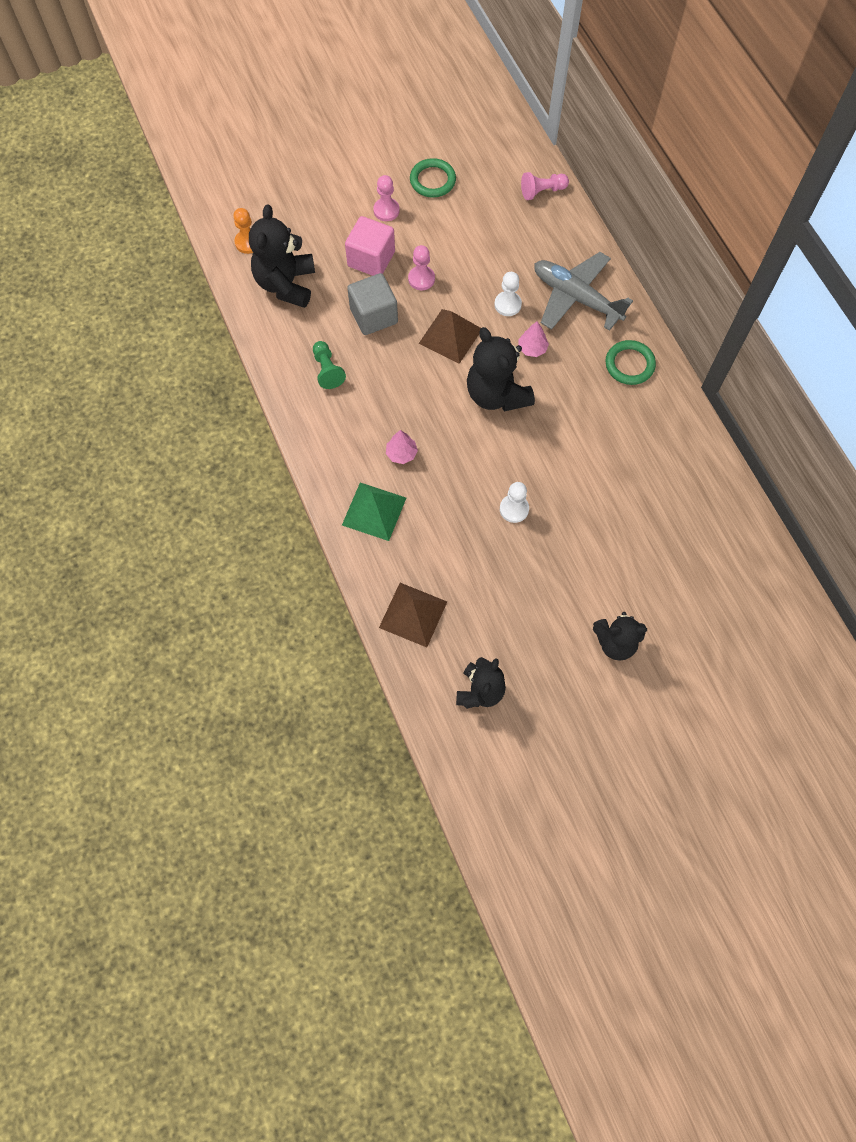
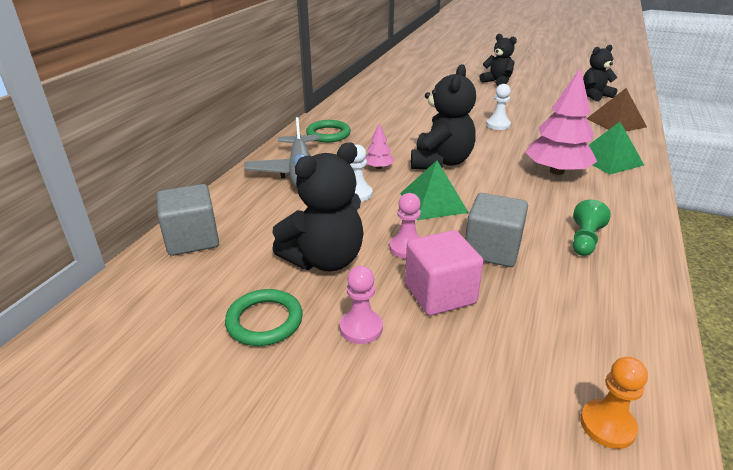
camera: 135 degrees left, 35 degrees down
(286, 284) = (578, 334): black teddy bear -> black teddy bear (325, 260)
(401, 453) = (557, 171): pink tree -> pink tree, size x2.15
(450, 336) = (433, 202): brown pyramid -> green pyramid
(542, 191) = (192, 239): pink pawn -> grey cube

